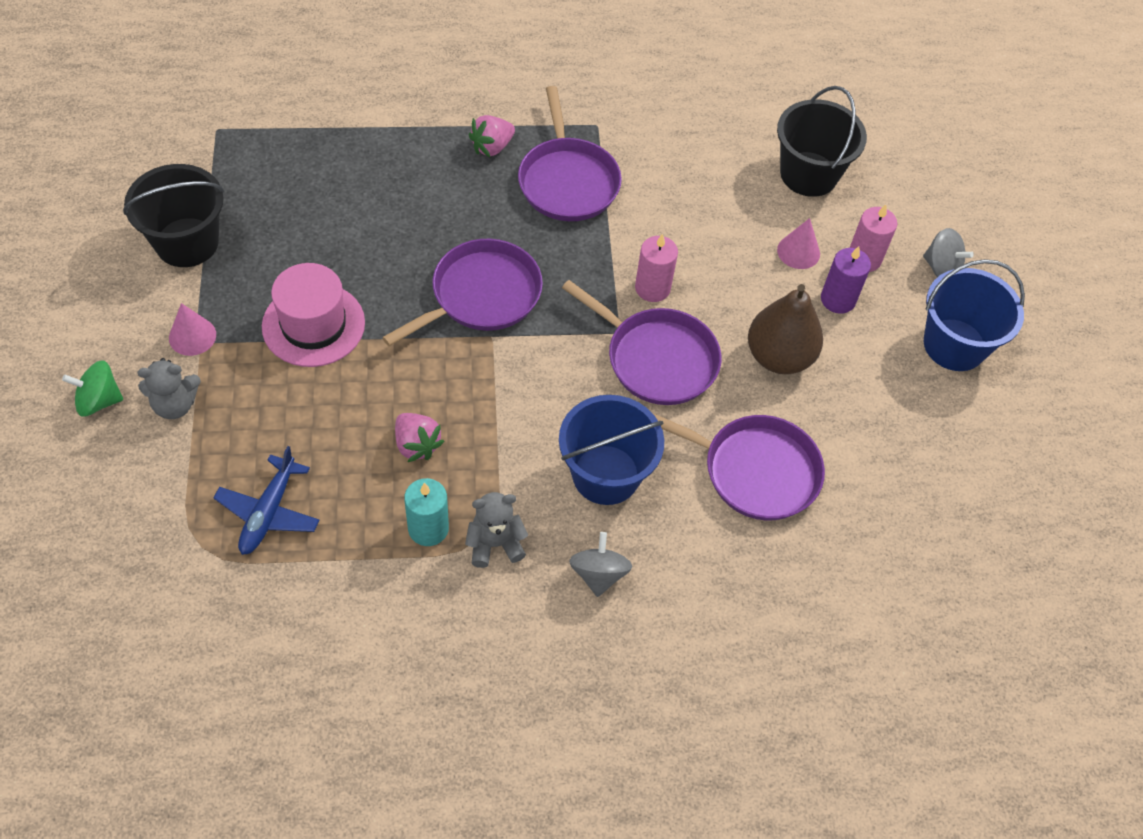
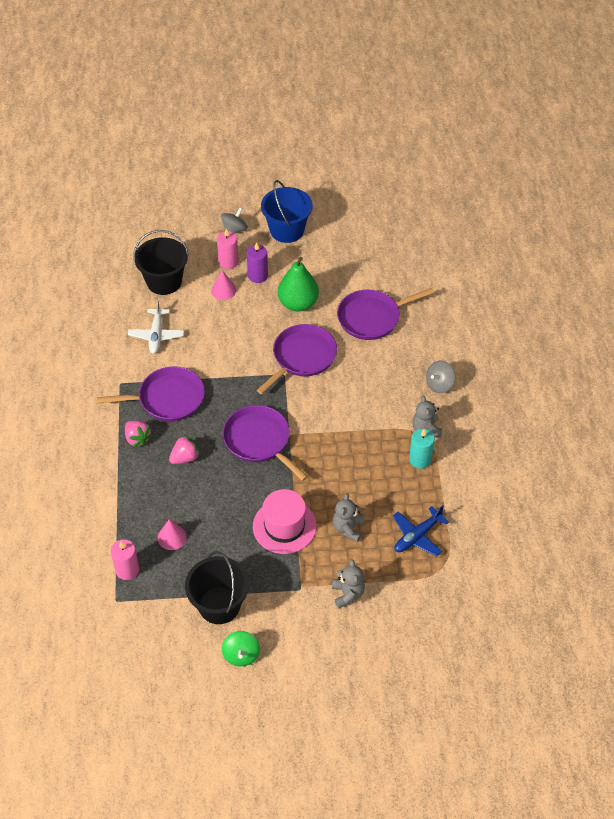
camera: 85 degrees left, 5 degrees down
(99, 401) = (347, 636): green spinning top -> green spinning top (241, 655)
(192, 336) = (296, 591): pink cone -> pink cone (172, 537)
(269, 512) = (417, 536): blue plane -> blue plane turned 120 degrees clockwise
(298, 411) = (348, 528): none -> grey teddy bear
(417, 445) = (367, 468): pink strawberry -> pink strawberry (185, 458)
(598, 574) = (439, 384): grey spinning top -> grey spinning top turned 45 degrees counterclockwise
(605, 474) = (379, 381): blue bucket -> none
(652, 288) = (251, 358): pink candle -> pink candle (127, 570)
(694, 166) = (156, 335): none -> white plane
(755, 471) = (372, 318): purple pan -> purple pan turned 135 degrees counterclockwise
(779, 357) = (298, 303): brown pear -> green pear

